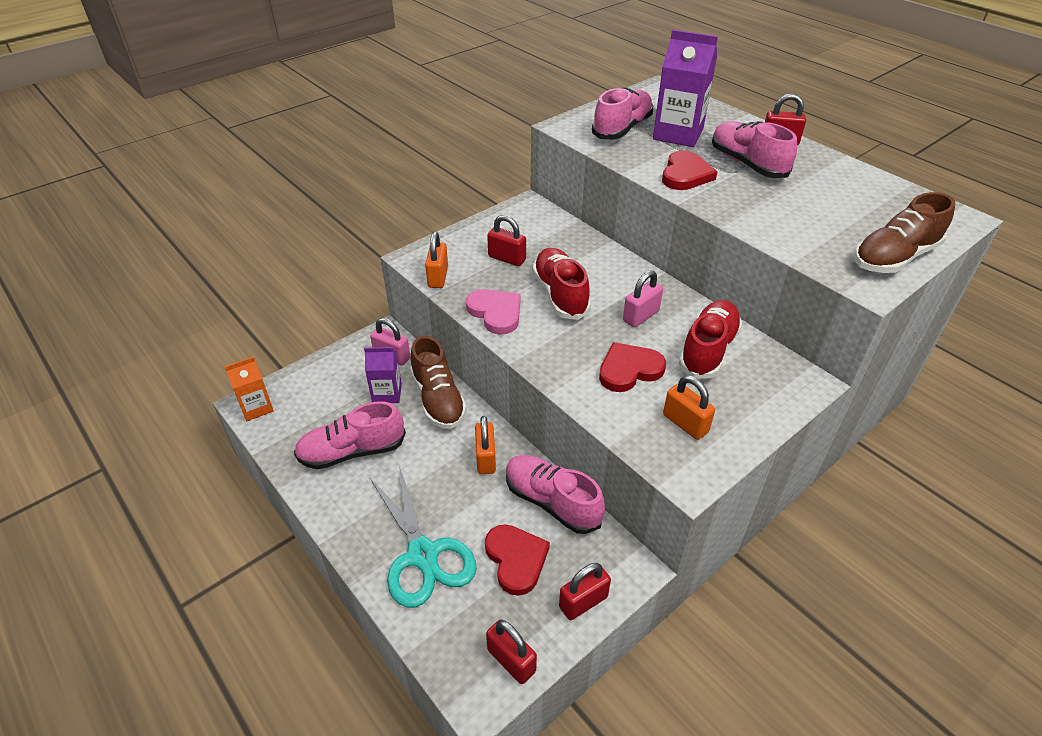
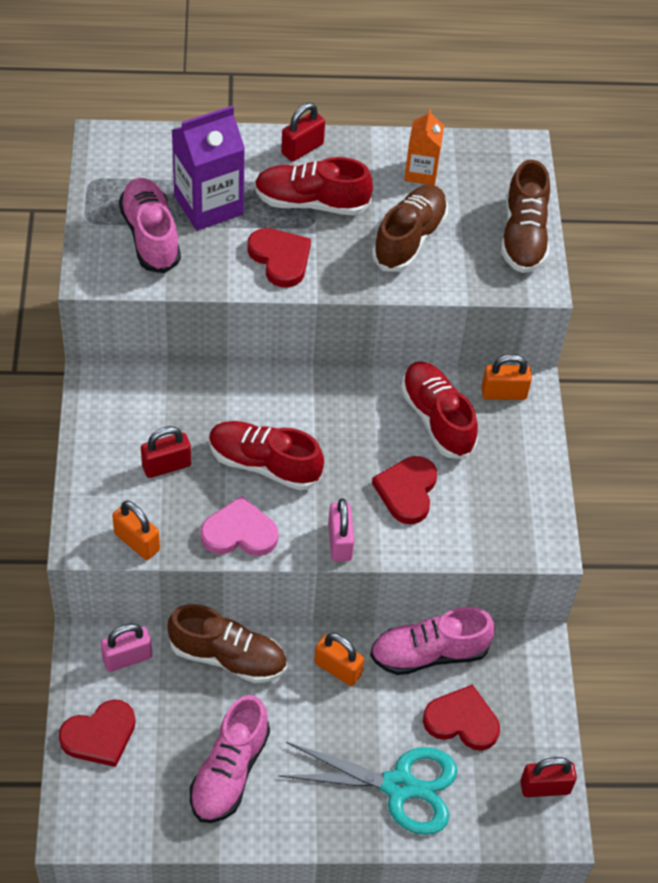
camera: 55 degrees left, 10 degrees up
(256, 407) = (85, 824): orange carton -> orange carton (421, 172)
(326, 377) = (100, 735): none -> red heart
(387, 393) = (178, 695): purple carton -> none
(583, 602) = (537, 703): red padlock -> none
(641, 316) = (352, 429): pink padlock -> pink padlock (340, 542)
(685, 423) = (497, 503): orange padlock -> orange padlock (503, 393)
(747, 164) = (311, 203): pink shoe -> red shoe
(793, 212) = (409, 239): none -> brown shoe

